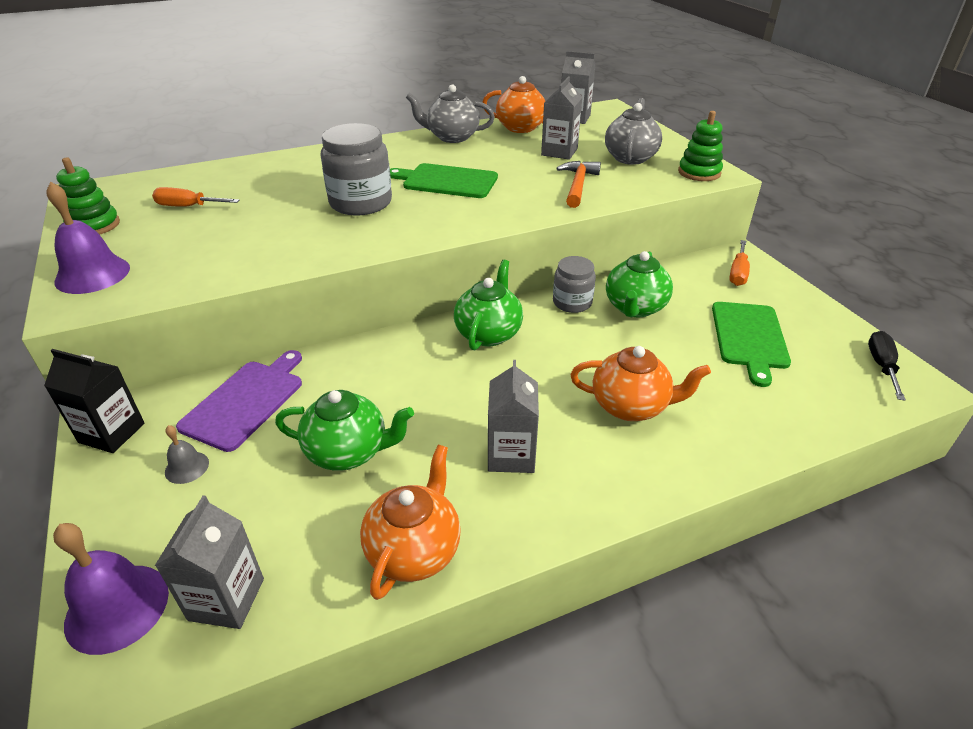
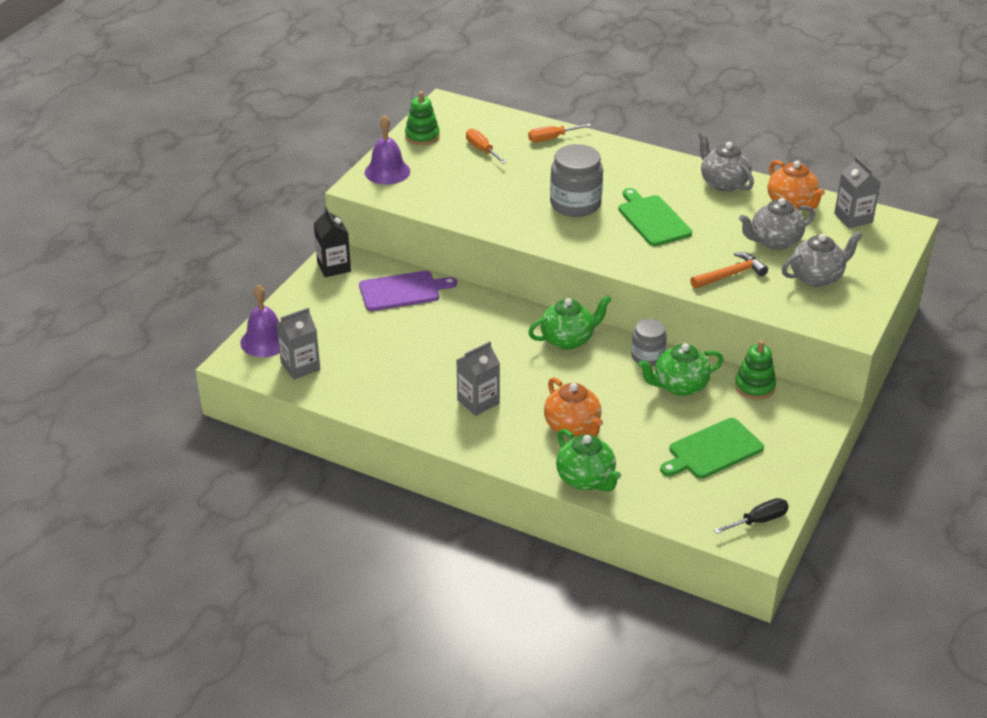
camera: 50 degrees right, 0 degrees up
(187, 467) = (344, 305): grey bell -> none
(348, 452) = (413, 347): green teapot -> green teapot (586, 479)
(414, 550) = (383, 403): orange teapot -> none
(559, 152) = (774, 241): grey carton -> grey teapot
(699, 172) = (839, 319): green stacking toy -> green stacking toy (754, 387)
(738, 273) = (796, 416): orange screwdriver -> orange screwdriver (551, 138)

